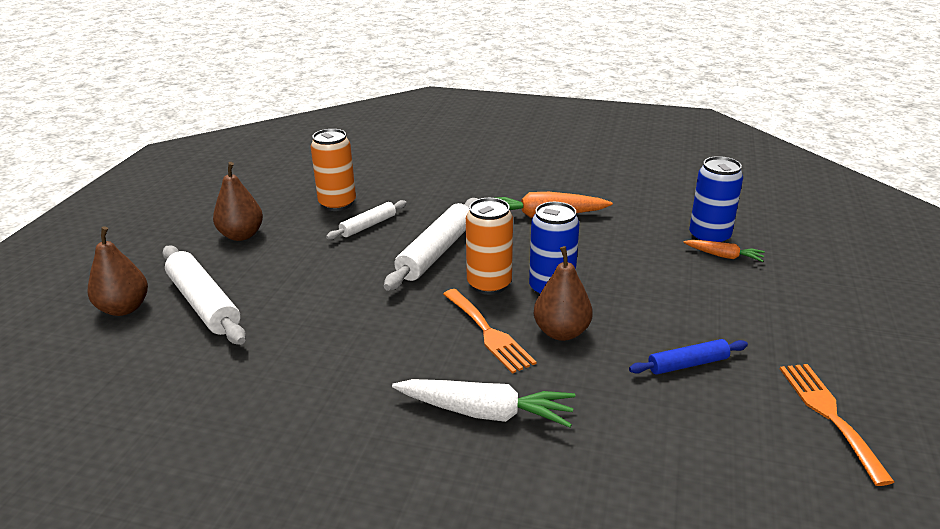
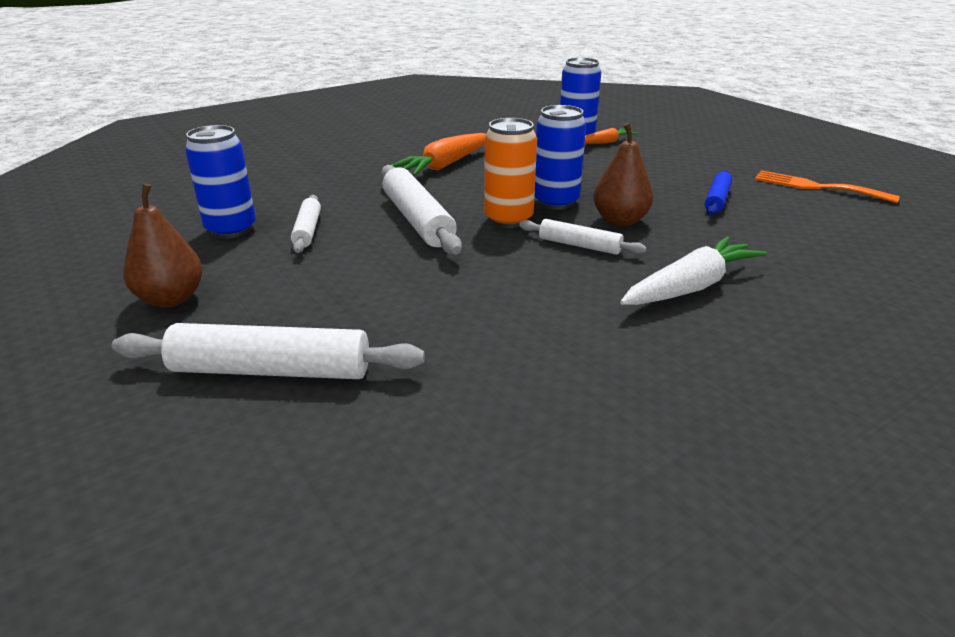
camera: 50 degrees left, 0 degrees up
(124, 308) = (164, 437): brown pear -> none
(337, 204) = (231, 229): orange can -> blue can
(488, 333) = (579, 245): orange fork -> white rolling pin

